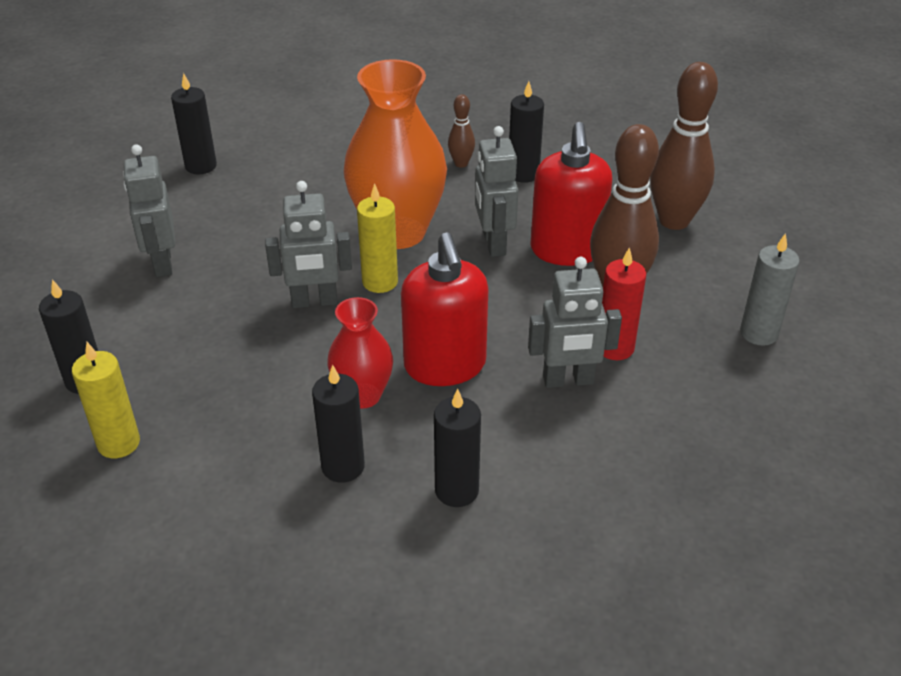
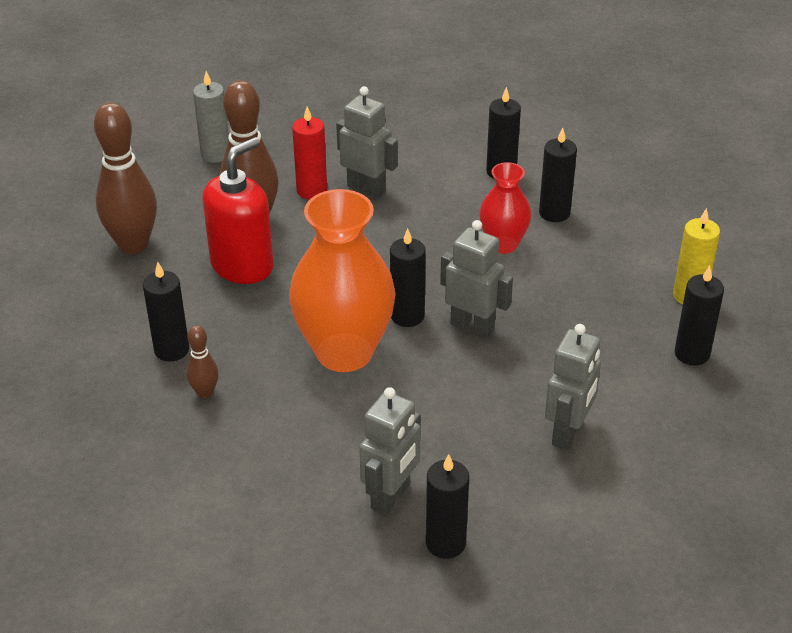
camera: 140 degrees left, 0 degrees up
(380, 282) = (407, 316): yellow candle -> black candle
(445, 366) = (430, 235): red soap dispenser -> none
(493, 244) = (286, 300): grey robot -> grey robot (391, 497)

